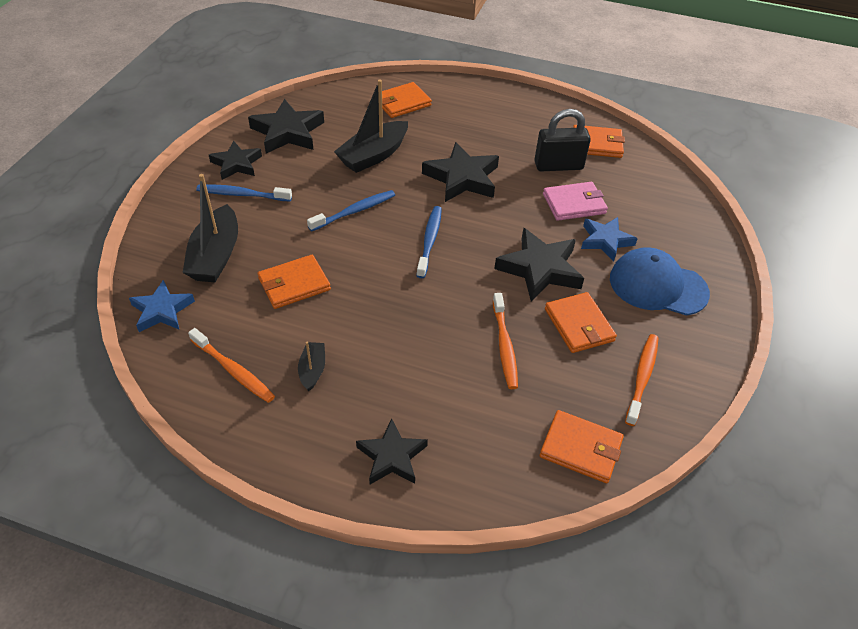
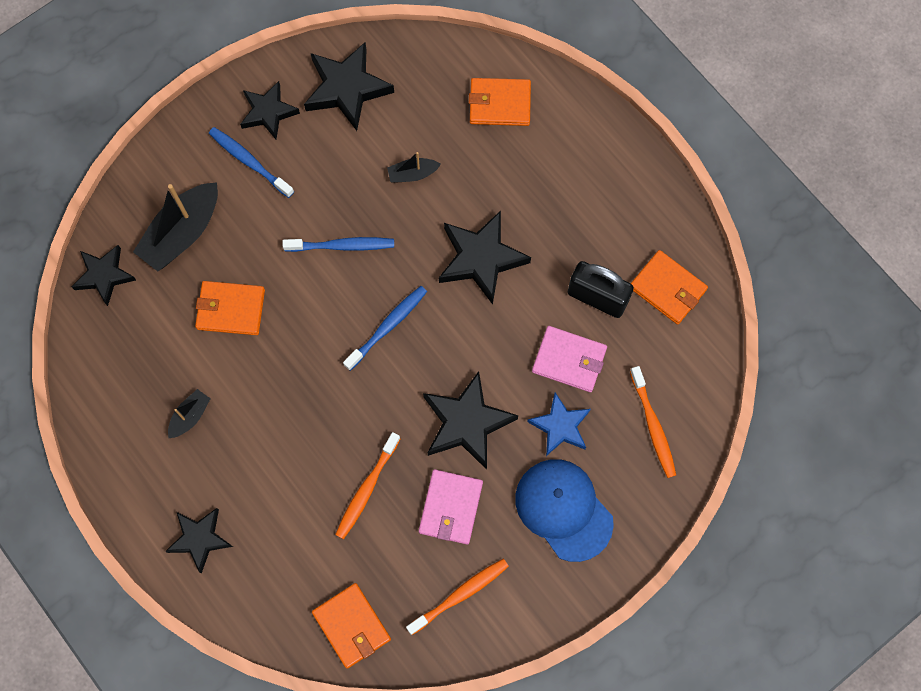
camera: 35 degrees right, 25 degrees up
(162, 310) = (104, 275): blue star -> black star
(233, 370) = (127, 378): orange toothbrush -> orange toothbrush (653, 426)
(373, 155) = (412, 174): black boat -> black boat, size x0.51
(579, 325) = (450, 507): orange wallet -> pink wallet

